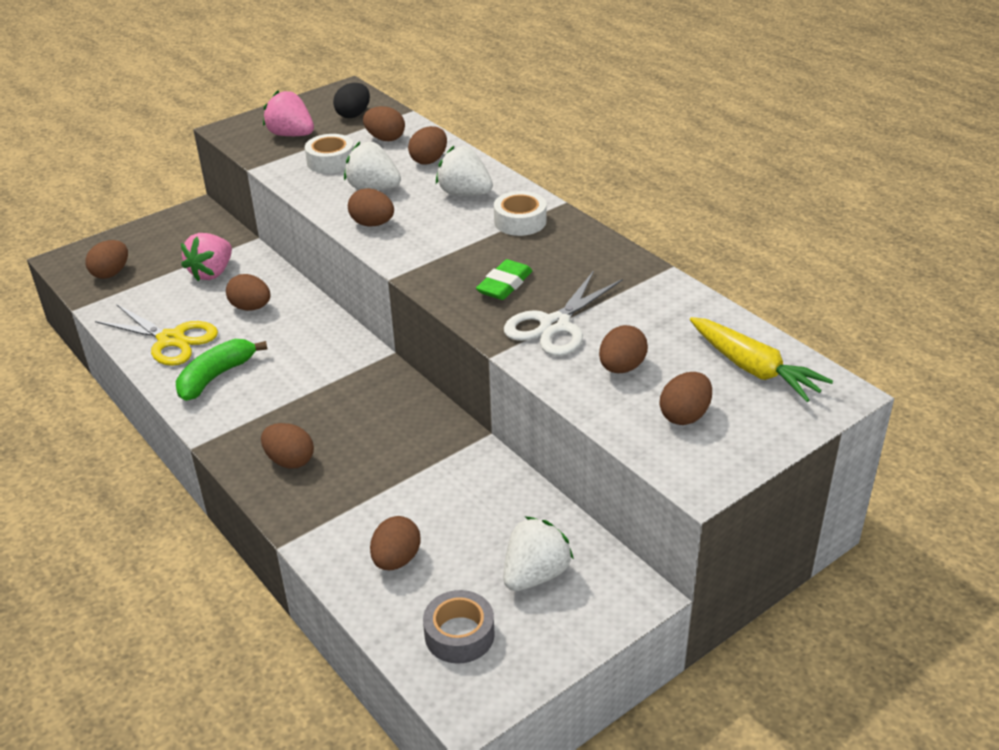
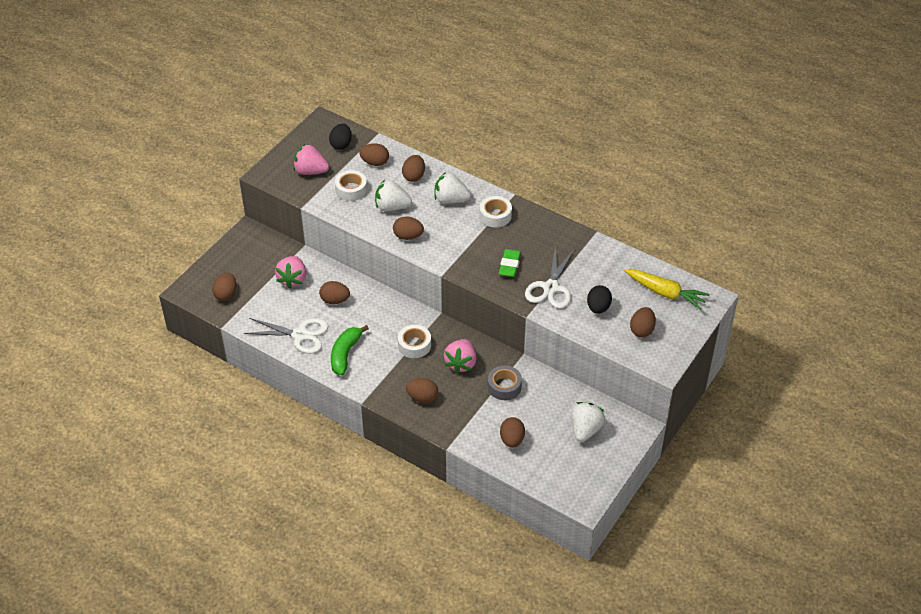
camera: 20 degrees left, 10 degrees up
(171, 340) = (300, 335): yellow scissors -> white scissors
(326, 386) = (414, 345): none -> white tape
(381, 426) = (461, 363): none -> pink strawberry
(459, 634) = (563, 470): grey tape -> grey tape (504, 386)
(621, 368) = (598, 308): brown egg -> black egg

